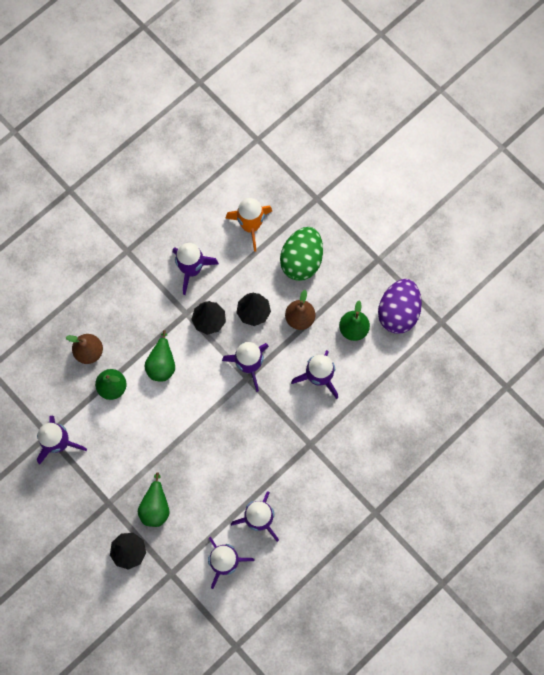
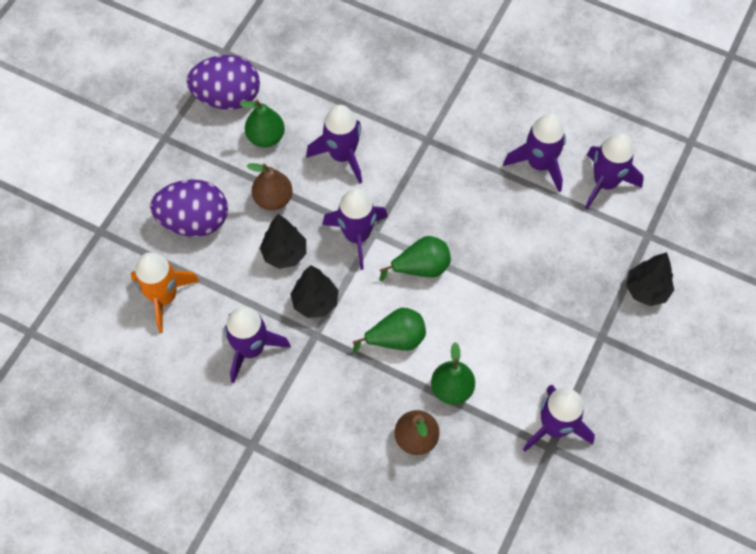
camera: 110 degrees left, 10 degrees down
(155, 506) = (579, 280): green pear -> green pear (421, 268)
(301, 261) = (194, 221): green egg -> purple egg

